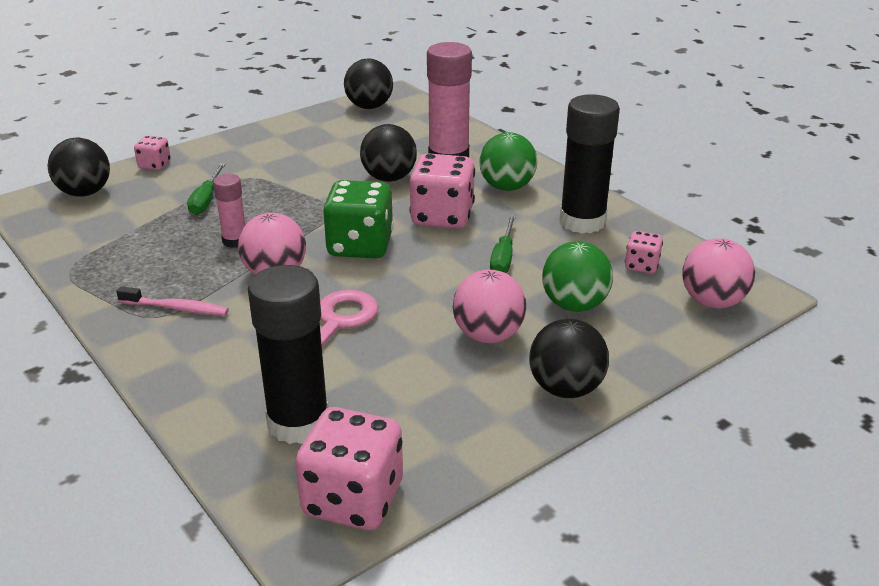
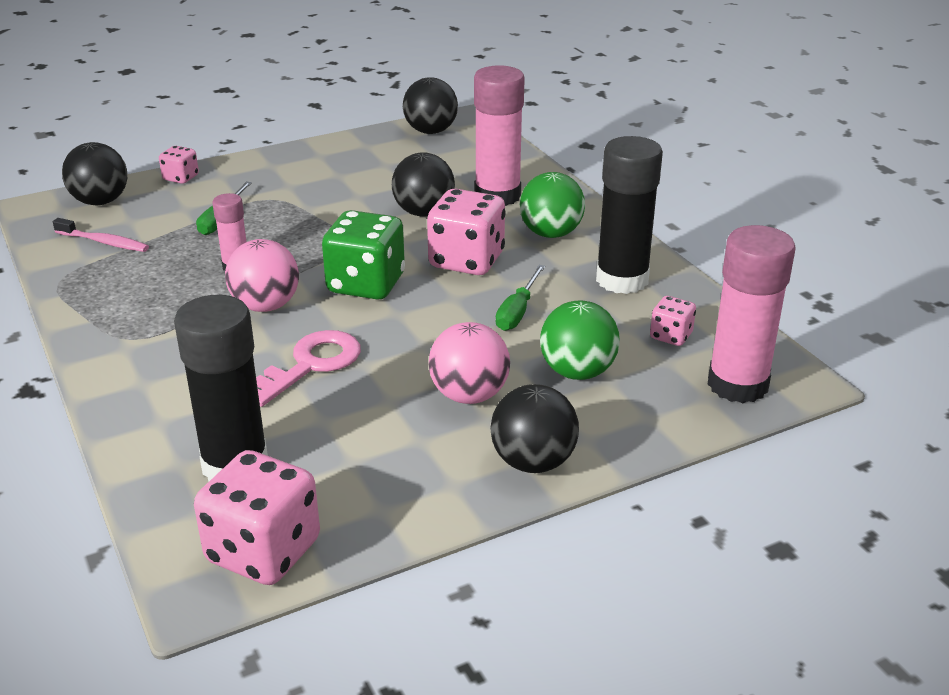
camera: 10 degrees right, 0 degrees up
(177, 308) = (152, 332): pink toothbrush -> pink toothbrush (104, 242)
(712, 302) = (737, 384): pink ball -> pink glue stick

